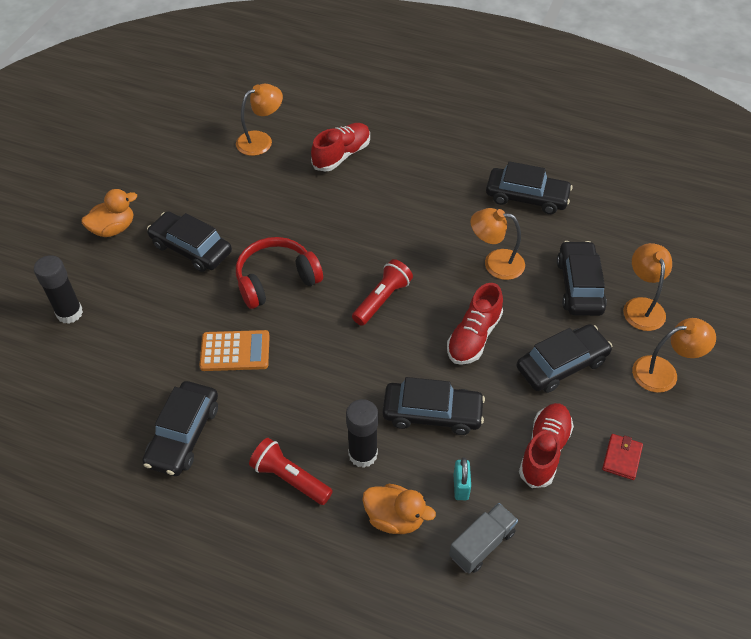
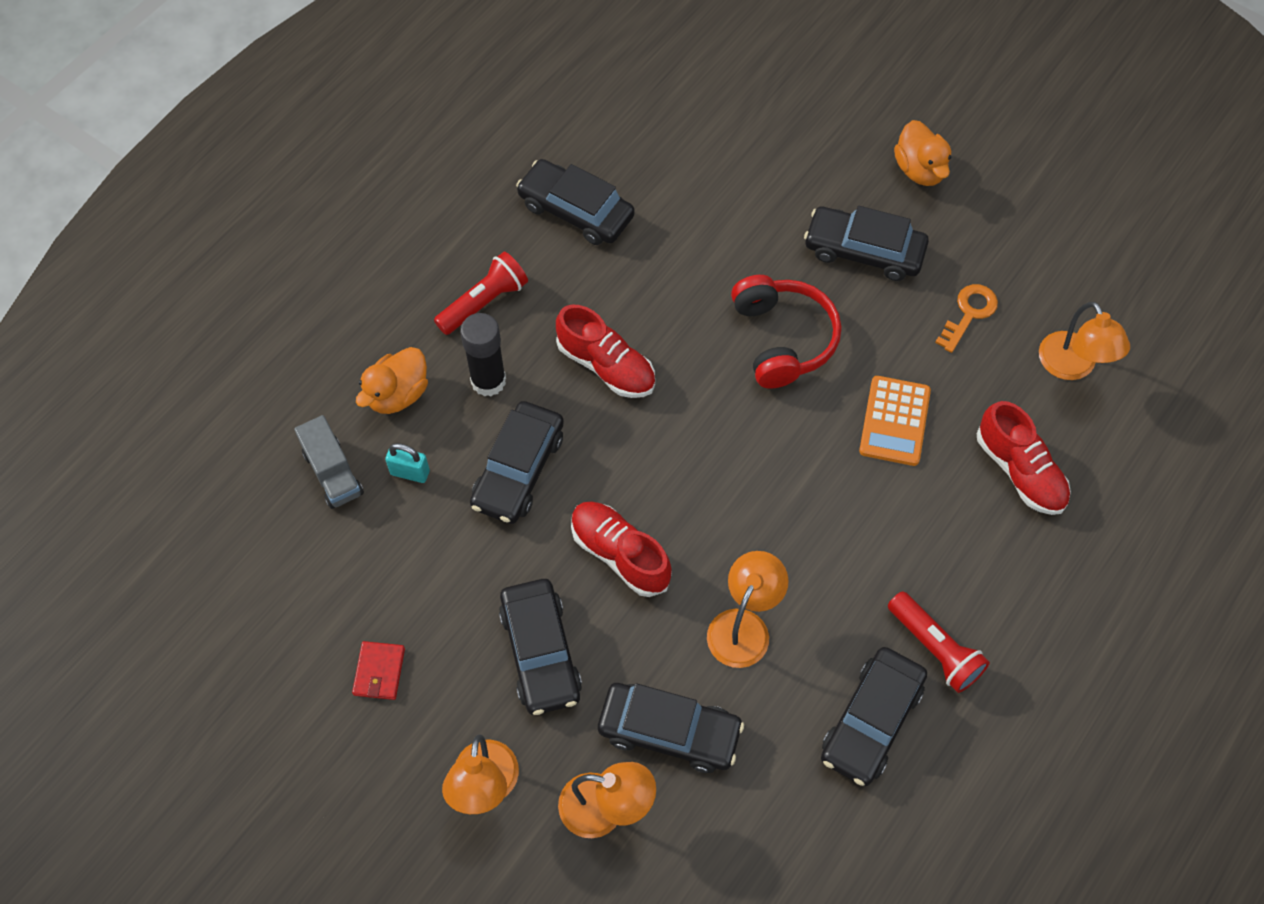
camera: 105 degrees right, 10 degrees up
(69, 313) = (785, 117): black glue stick -> none
(191, 248) = (864, 251): black car -> black car turned 120 degrees counterclockwise
(232, 190) = (969, 313): none -> orange key
(235, 351) = (678, 276): orange calculator -> orange calculator (894, 421)
(382, 299) = (715, 457): red flashlight -> red flashlight (935, 648)
(544, 451) = (422, 582): red shoe -> red shoe (606, 366)
(622, 458) = (379, 672): red wallet -> red wallet turned 60 degrees clockwise

